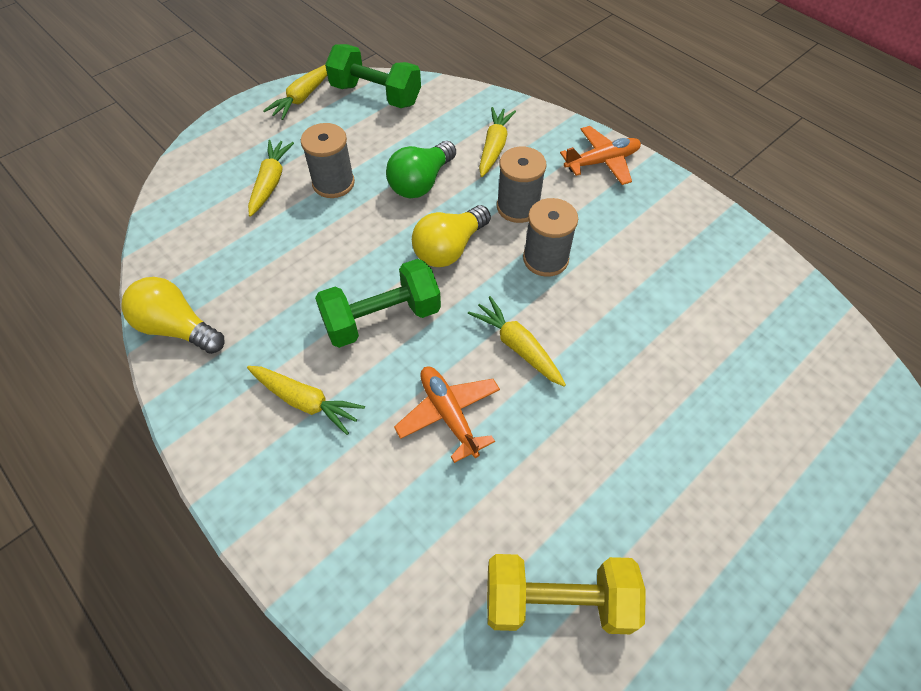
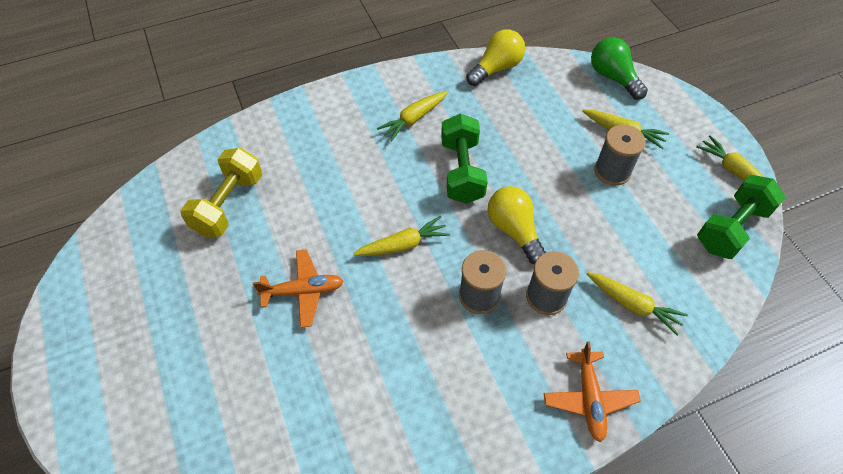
camera: 110 degrees right, 0 degrees up
(421, 183) = (597, 232): green light bulb -> green light bulb (613, 77)
(449, 415) = (369, 188): orange plane -> orange plane (303, 291)

